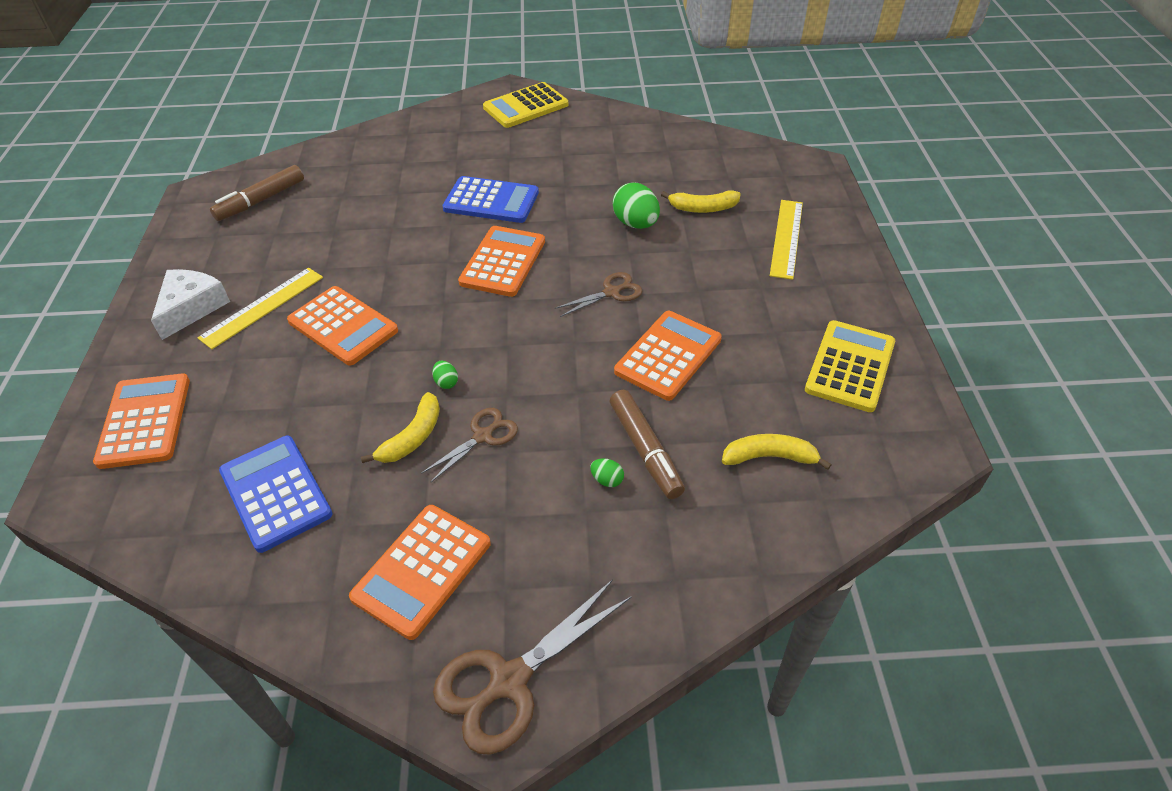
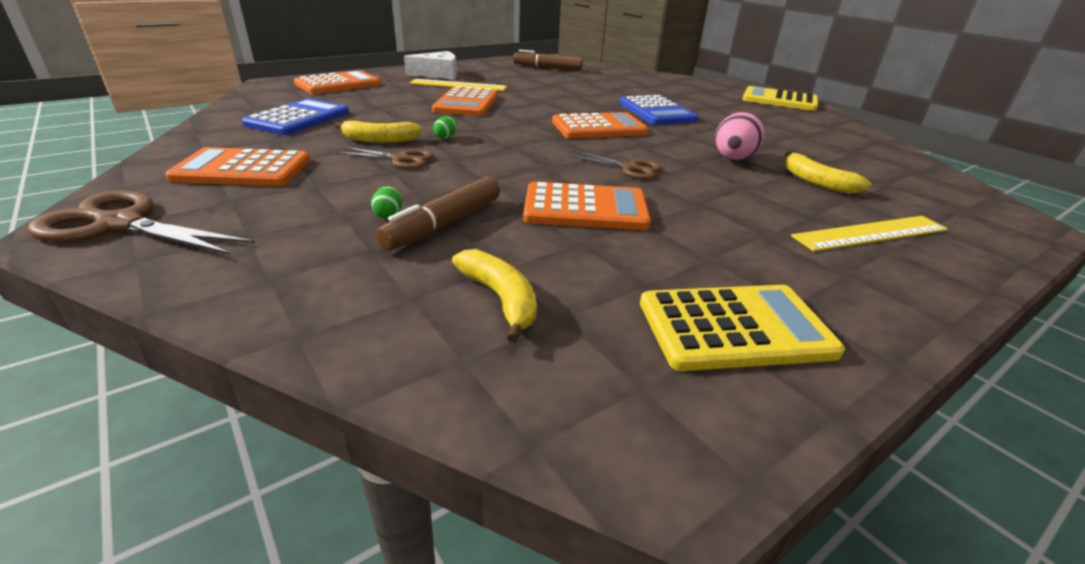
camera: 55 degrees right, 15 degrees down
(636, 224) = (733, 159): green egg -> pink egg

